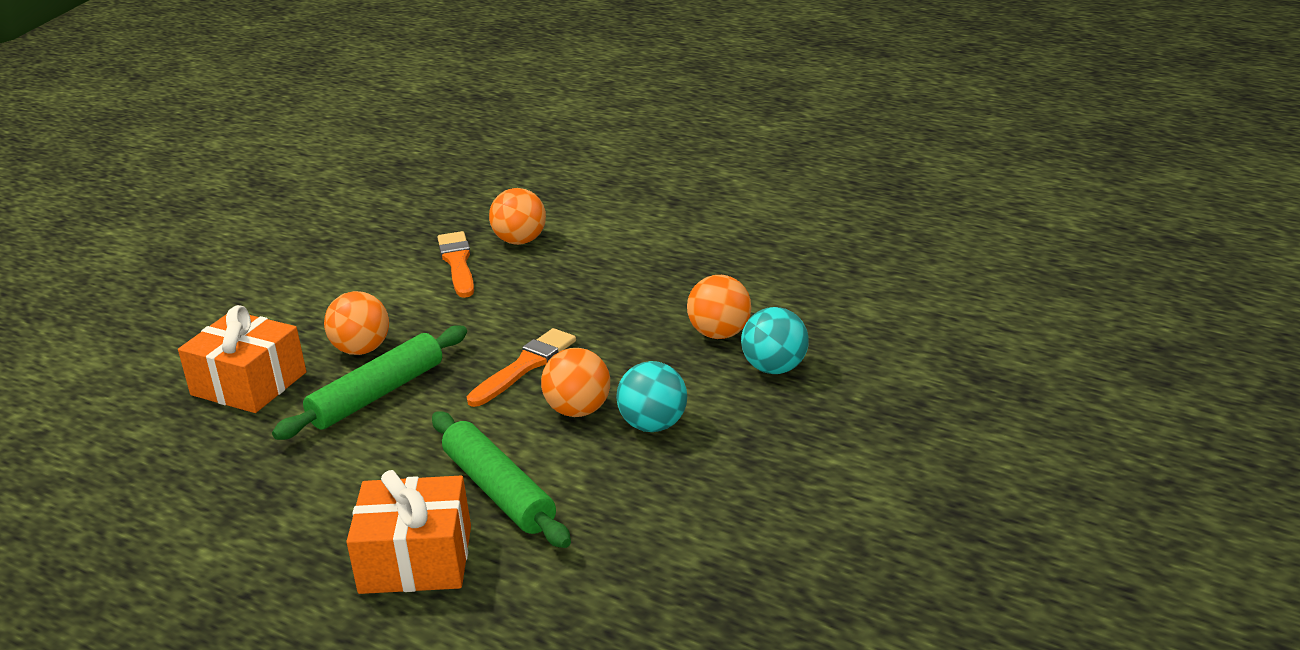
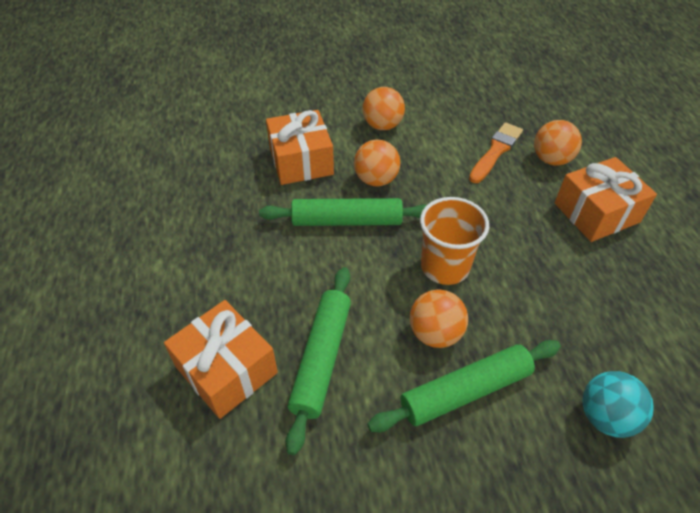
camera: 45 degrees right, 20 degrees up
(525, 366) = (445, 266): orange brush -> orange cup
(610, 255) = (596, 213): none -> orange gift
(653, 425) = (465, 391): turquoise ball -> green rolling pin
(720, 334) = (599, 346): orange ball -> orange ball (382, 125)

